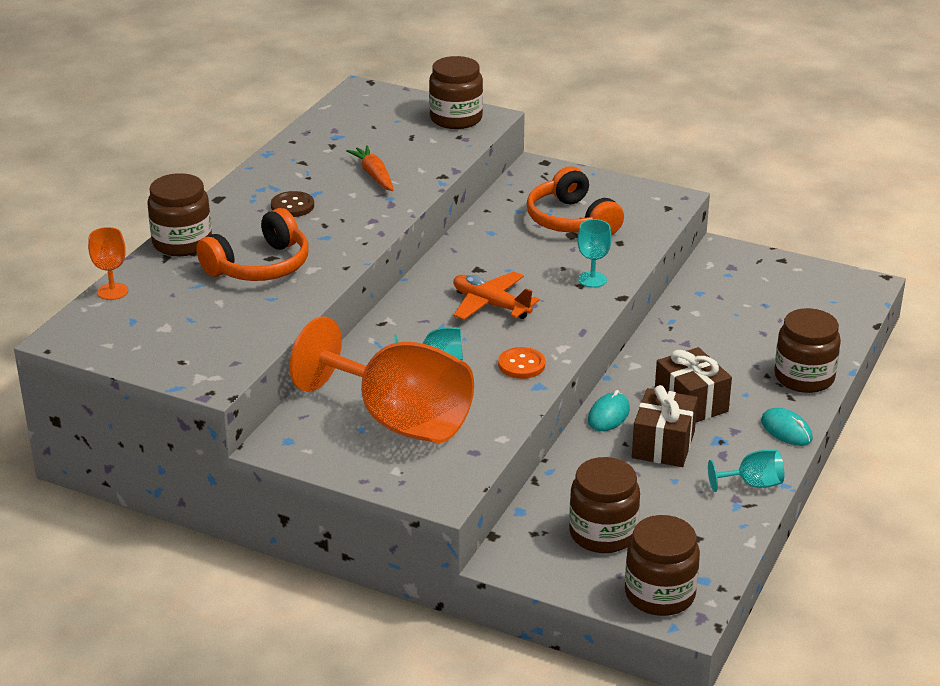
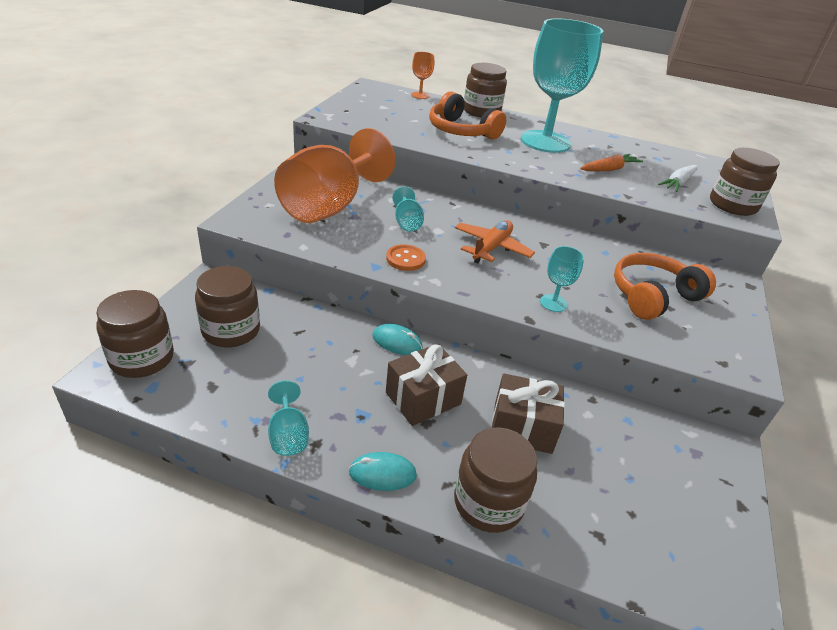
camera: 80 degrees right, 5 degrees up
(292, 206) = (545, 142): brown button -> turquoise goblet
(406, 138) = (678, 183): none -> white carrot
(663, 445) = (354, 374): brown gift -> brown gift (522, 427)
(786, 430) = (382, 474): turquoise mouse -> turquoise mouse turned 45 degrees clockwise

